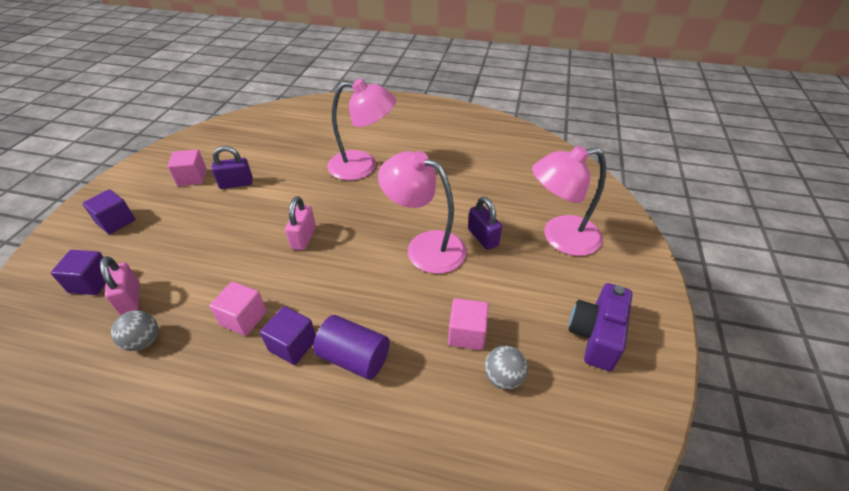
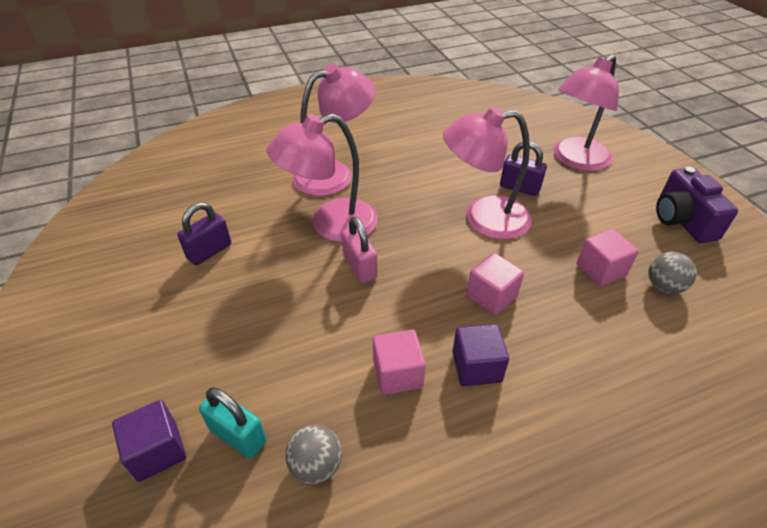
camera: 35 degrees left, 0 degrees up
(116, 222) = (95, 369): purple cube -> none
(130, 299) = (238, 435): pink padlock -> turquoise padlock
(192, 178) = (140, 271): pink cube -> pink cube (491, 296)
(320, 200) = (330, 225): none -> pink lamp
(354, 358) = (542, 343): purple cylinder -> none

